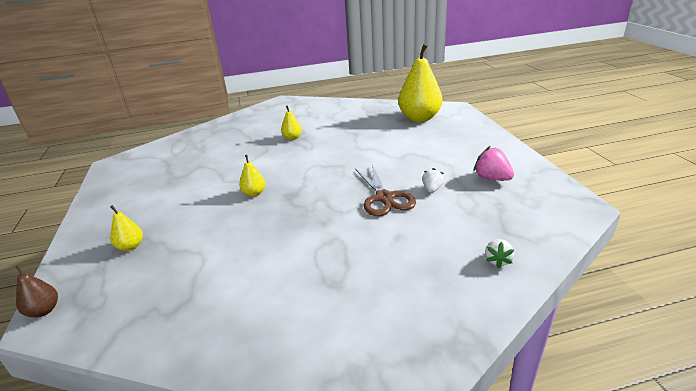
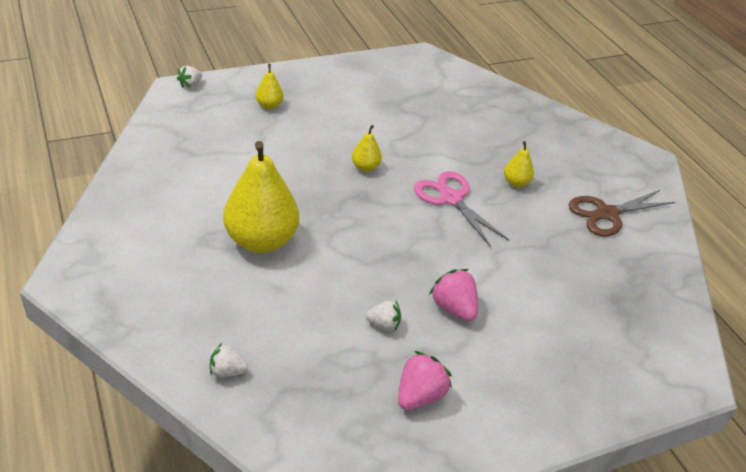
camera: 75 degrees right, 10 degrees up
(44, 310) = (190, 85): brown pear -> white strawberry
(303, 160) = (451, 199): none -> pink scissors
(384, 198) = (359, 277): brown scissors -> brown scissors (607, 214)
(413, 164) = (454, 308): none -> pink strawberry
(419, 118) = (626, 324): yellow pear -> yellow pear (261, 241)

